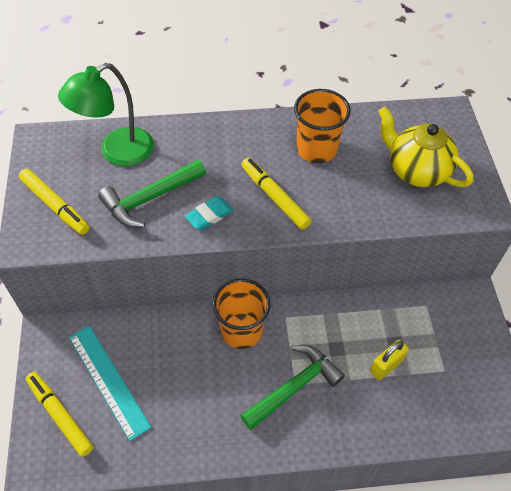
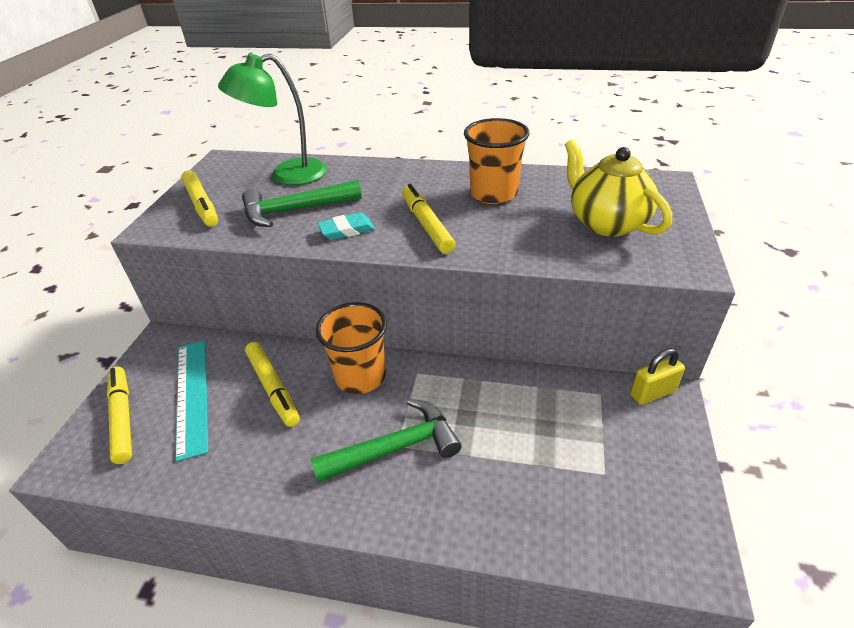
camera: 20 degrees right, 15 degrees down
(174, 357) = (273, 388): none -> yellow marker
(386, 366) = (524, 450): yellow padlock -> yellow padlock (652, 393)

